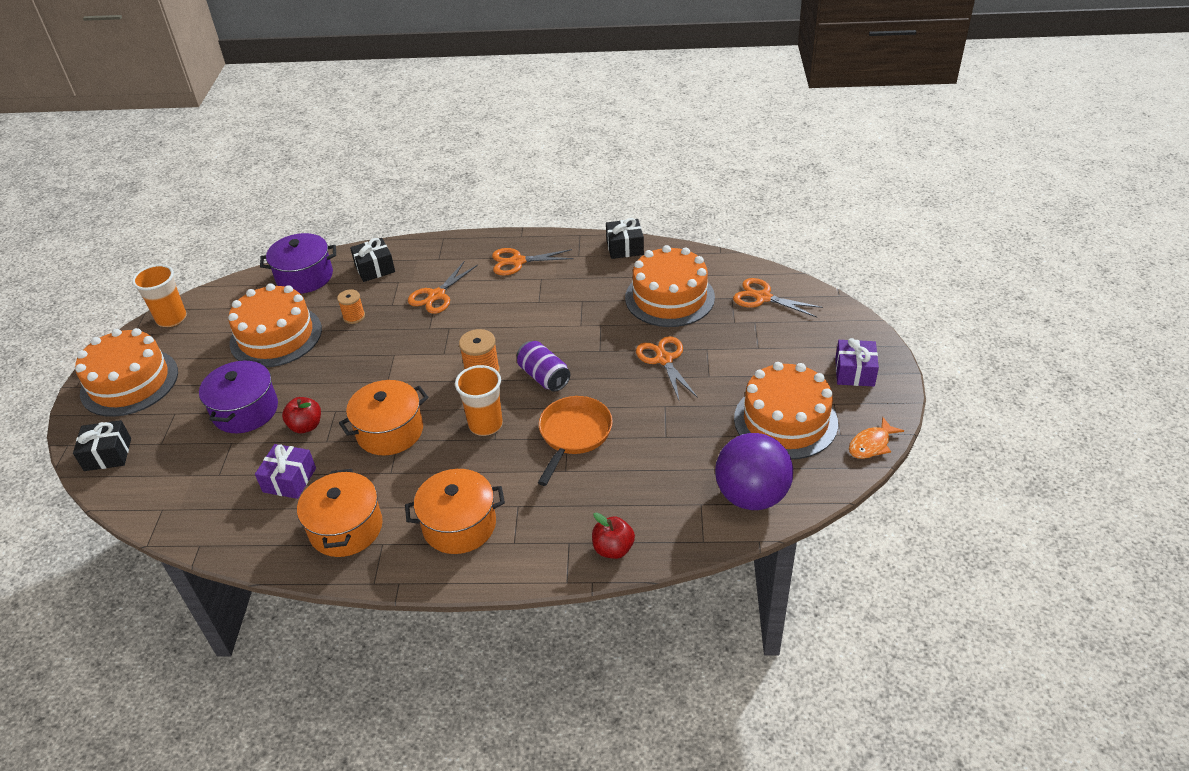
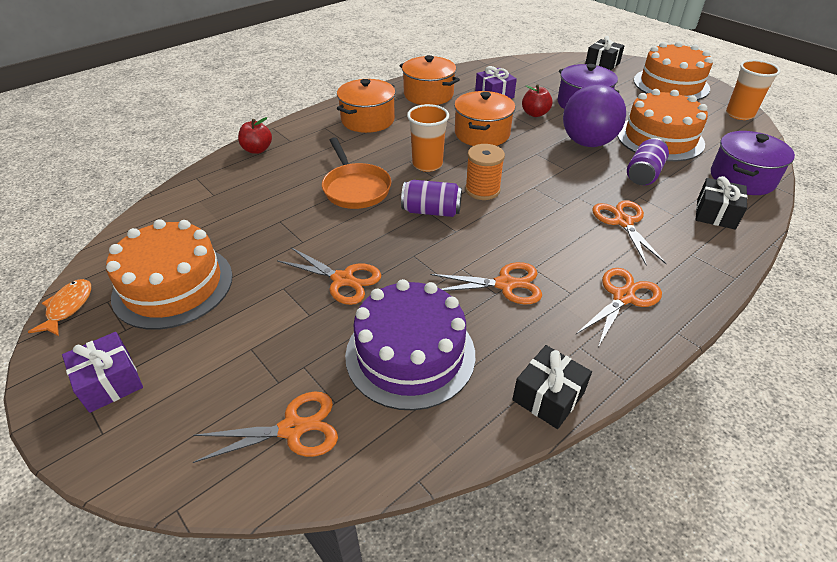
camera: 135 degrees right, 0 degrees up
(354, 317) = (643, 174): orange spool -> purple can
(569, 302) = (505, 284): none -> orange scissors
(669, 297) = (410, 354): orange cake -> purple cake
(751, 496) = (174, 216): purple ball -> purple ball (587, 143)

